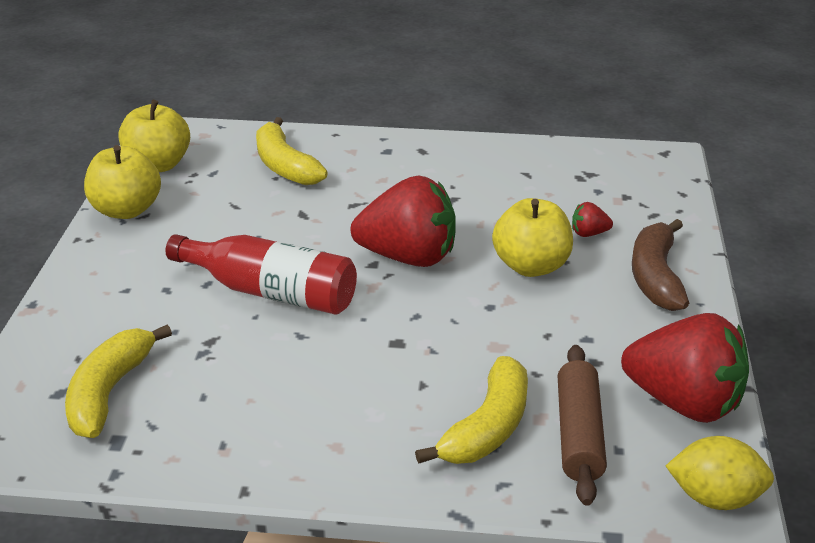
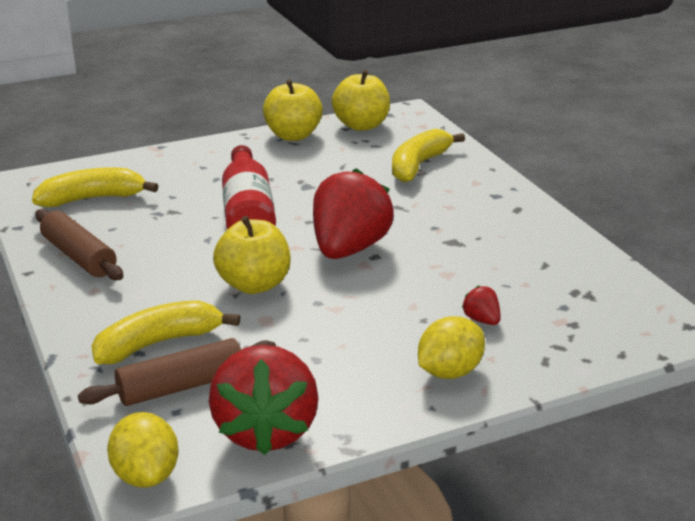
camera: 60 degrees right, 5 degrees down
(247, 439) = (79, 256): none -> brown rolling pin
(408, 257) = (349, 249): red strawberry -> red strawberry turned 135 degrees counterclockwise
(487, 428) = (158, 343): yellow banana -> yellow banana turned 150 degrees clockwise
(531, 266) = (396, 305): yellow apple -> yellow apple (254, 285)
(655, 277) = (449, 372): brown banana -> yellow lemon

